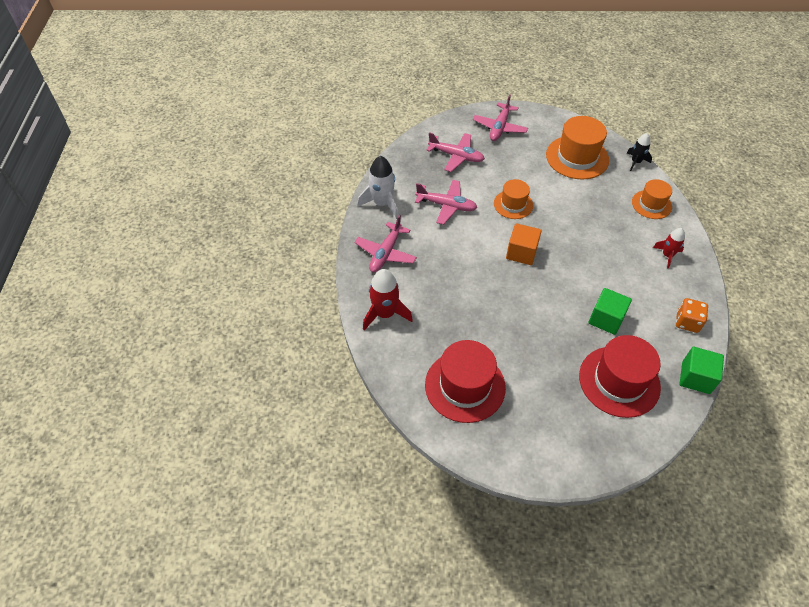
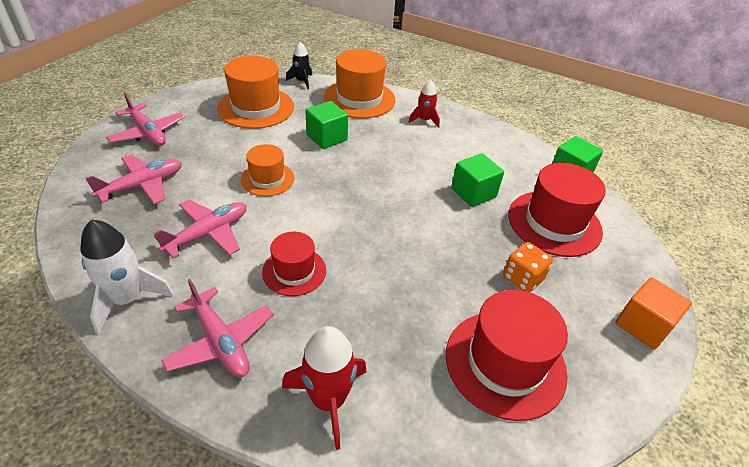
camera: 65 degrees left, 10 degrees down
(452, 257) = (294, 271): none -> red hat
(521, 253) = (341, 207): orange cube -> orange cube (643, 325)
(584, 210) = (327, 137): none -> green cube
(651, 204) = (359, 99): orange hat -> orange hat, size x1.68
(687, 322) = (506, 148): orange dice -> orange dice (522, 278)

